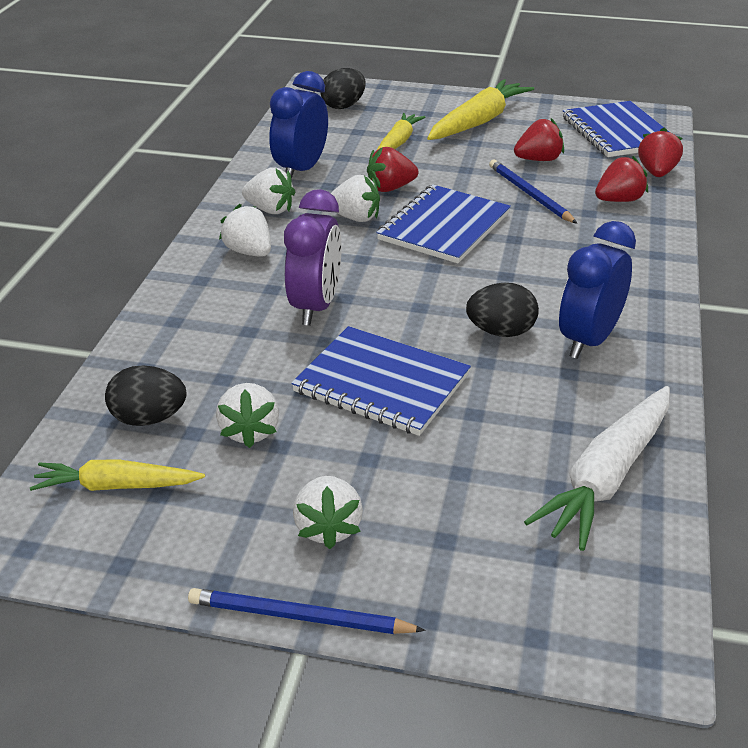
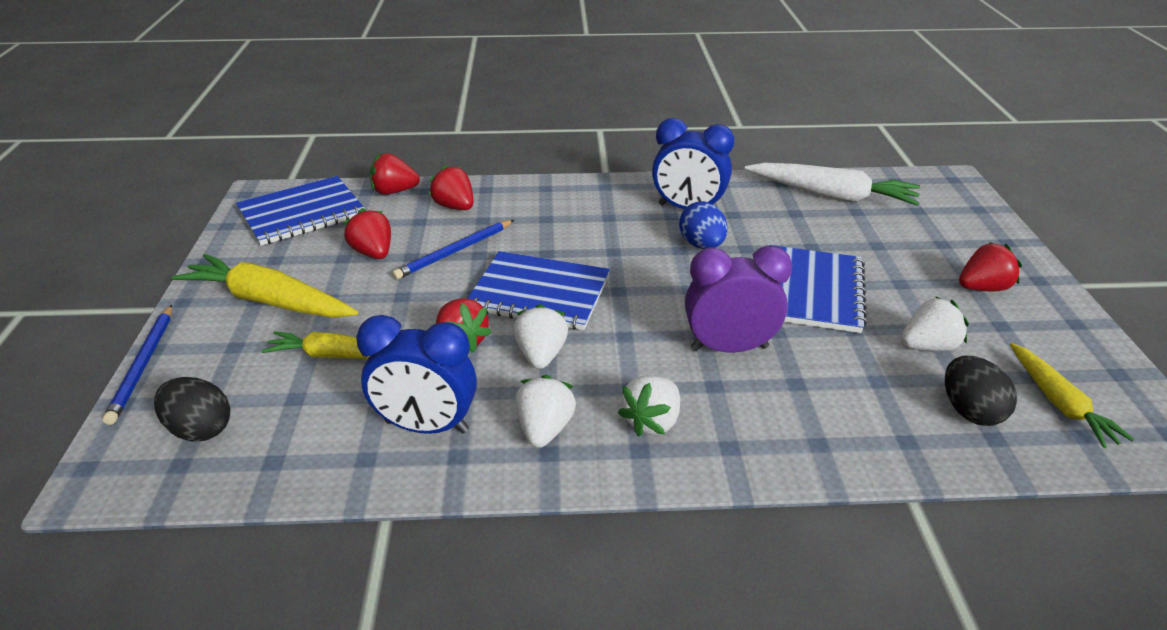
camera: 105 degrees left, 0 degrees up
(300, 617) = (1061, 284): blue pencil -> blue pencil (143, 365)
(328, 528) = (982, 288): white strawberry -> red strawberry
(501, 332) = (701, 245): black egg -> blue egg

